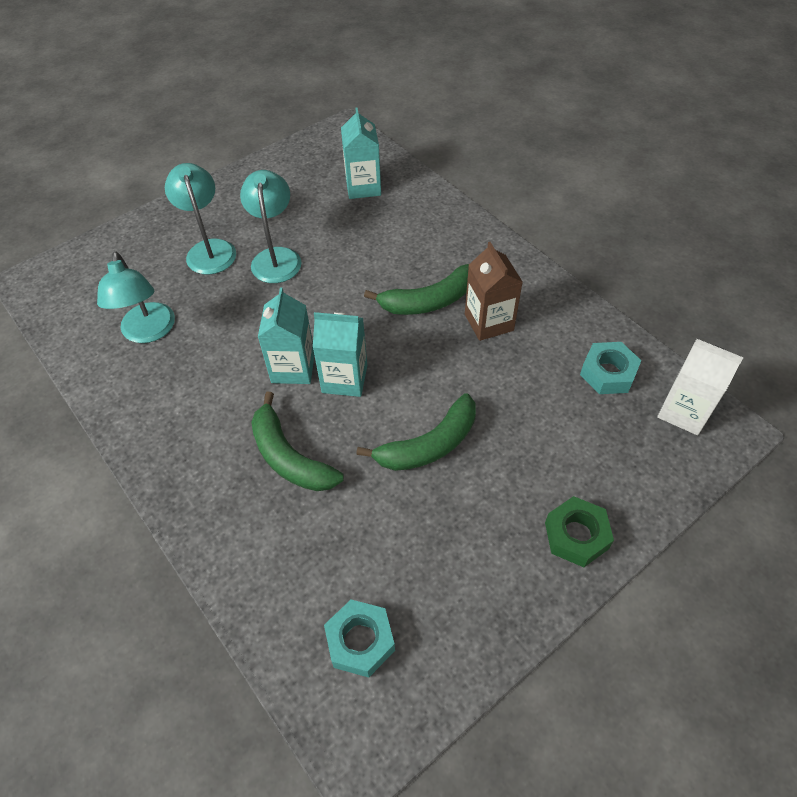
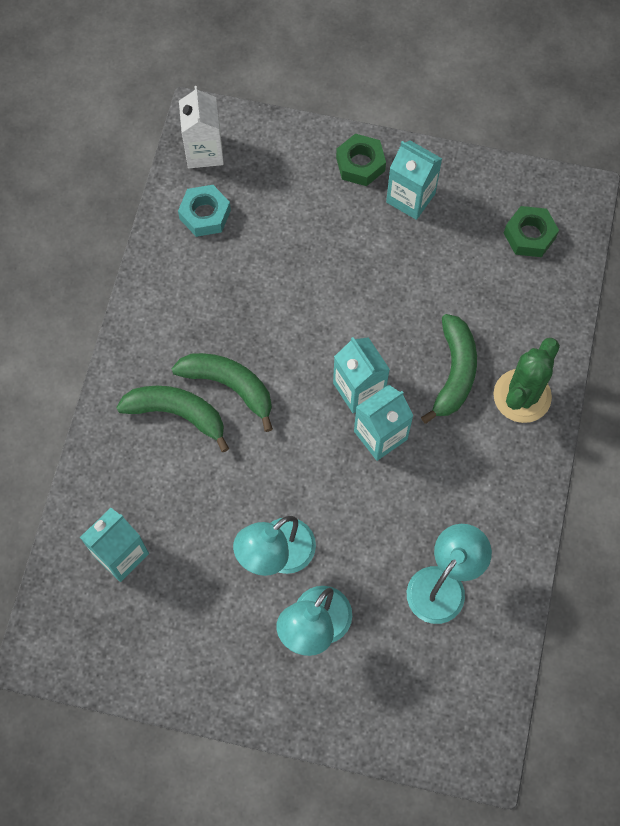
camera: 130 degrees left, 15 degrees up
(215, 494) = (522, 396): none -> green cactus
(360, 641) = (529, 235): turquoise nut -> green nut
(429, 445) = (366, 290): green banana -> green banana (177, 413)
(489, 322) = (217, 325): brown carton -> none
(499, 554) = (410, 198): none -> turquoise carton

